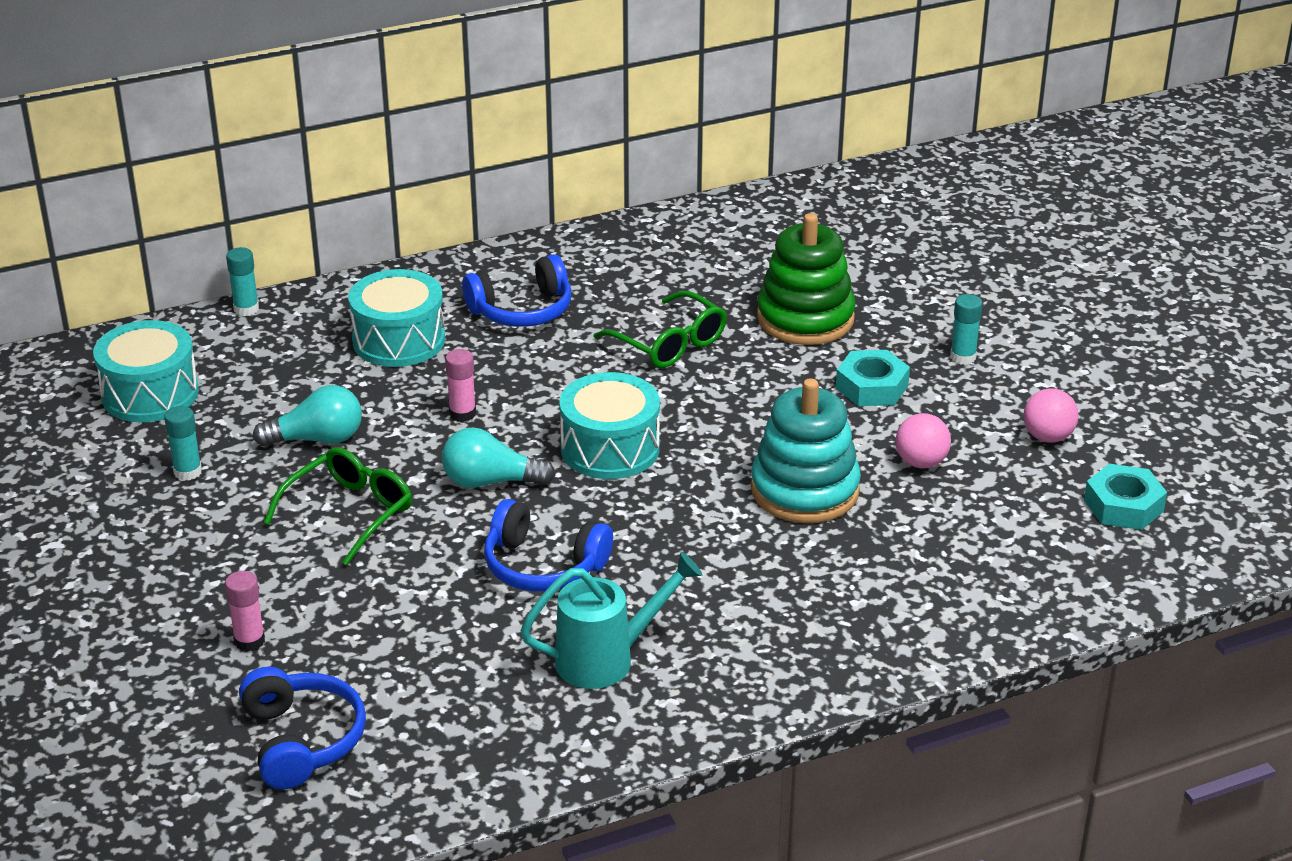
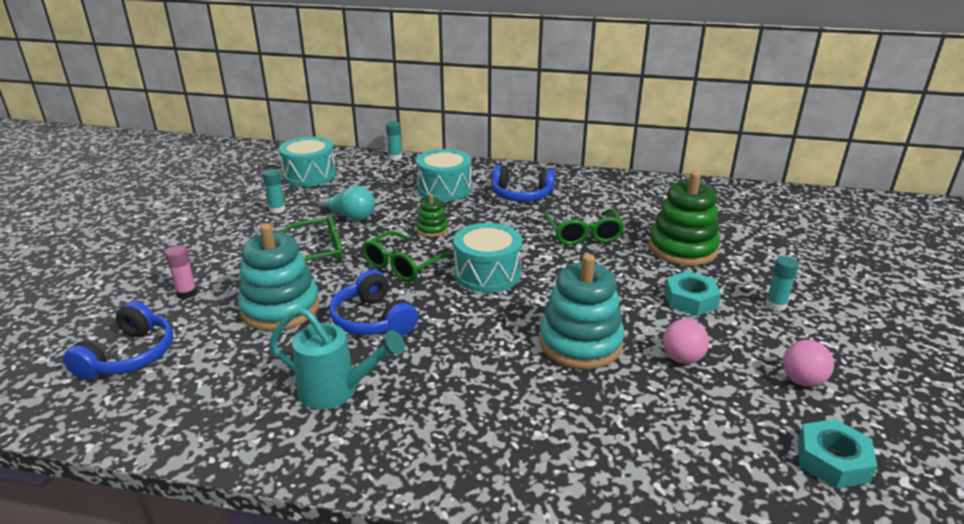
camera: 35 degrees right, 5 degrees down
(407, 603) = (280, 308): none -> turquoise stacking toy
(462, 413) = (432, 229): pink glue stick -> green stacking toy
(490, 481) = (403, 265): turquoise light bulb -> green glasses

